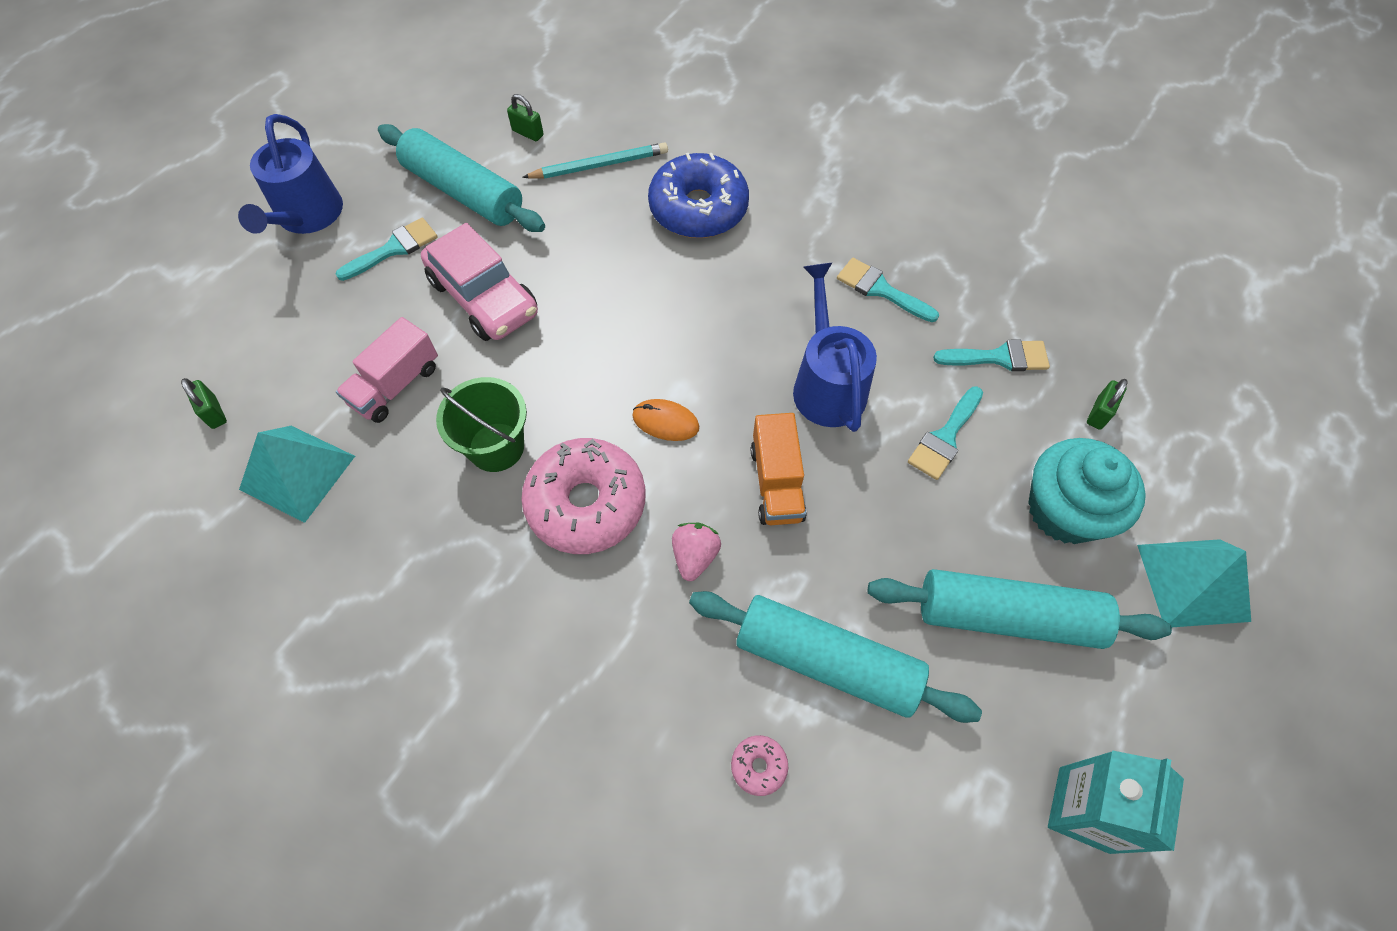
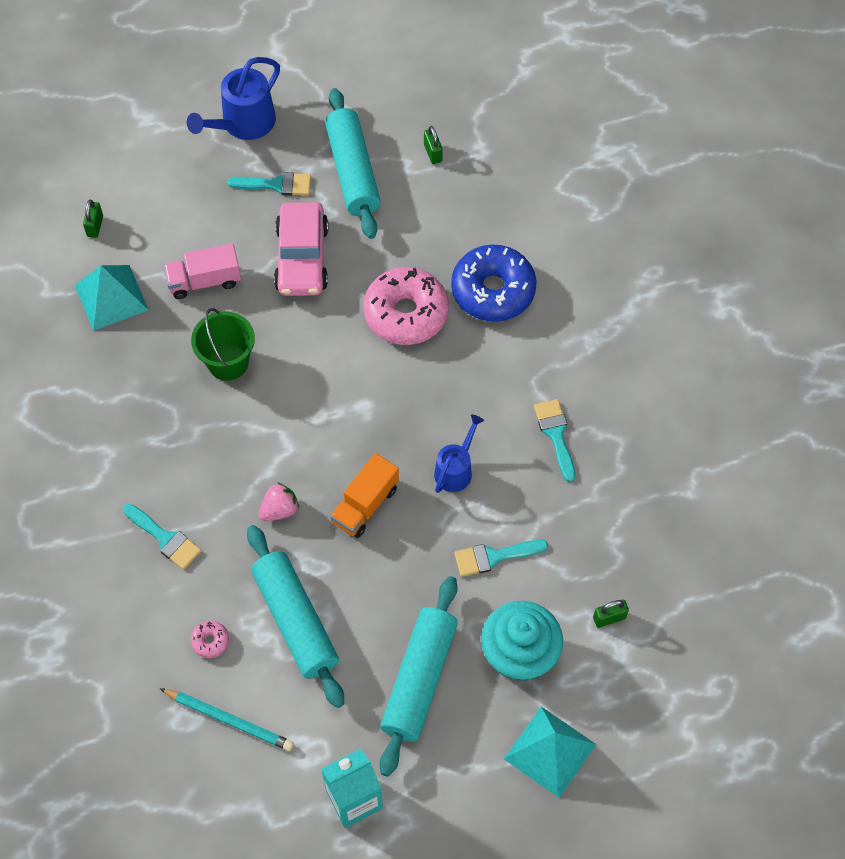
camera: 40 degrees right, 0 degrees up
(586, 503) = (248, 434): pink donut -> pink donut (406, 313)
(599, 165) = (457, 212): turquoise pencil -> turquoise pencil (229, 720)
(665, 422) = (336, 419): orange mouse -> none
(827, 385) = (455, 470): blue watering can -> blue watering can, size x0.64
(999, 357) = (585, 536): turquoise brush -> turquoise brush (165, 538)
(1007, 616) = (419, 679): turquoise rolling pin -> turquoise rolling pin turned 60 degrees clockwise

